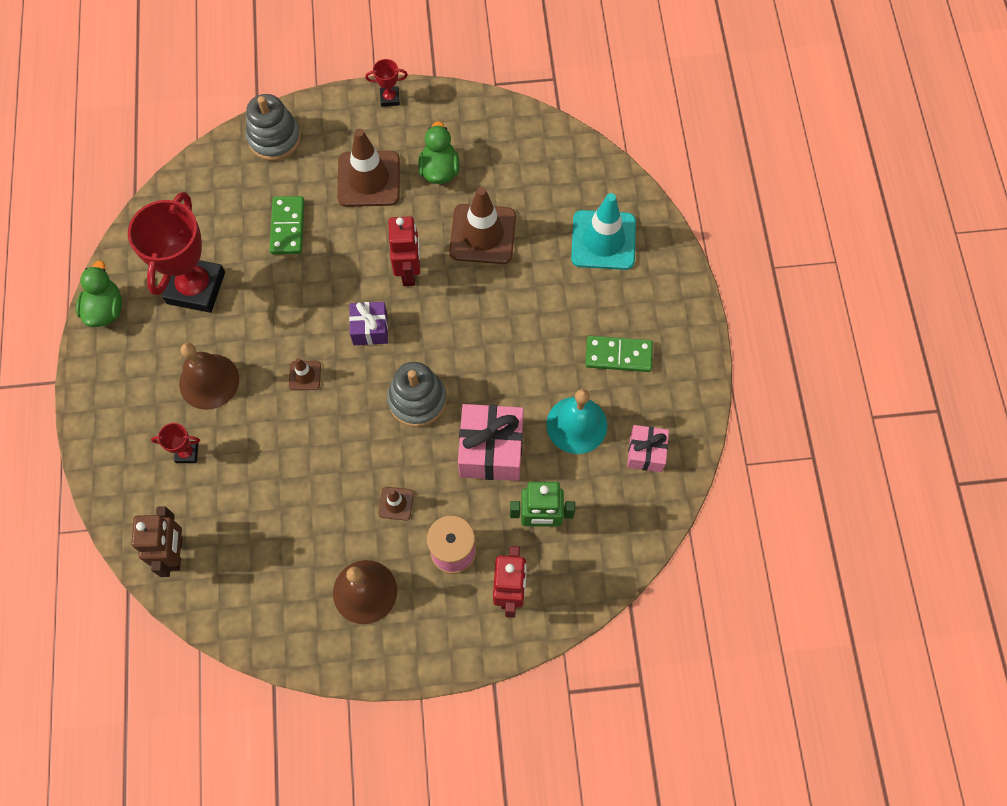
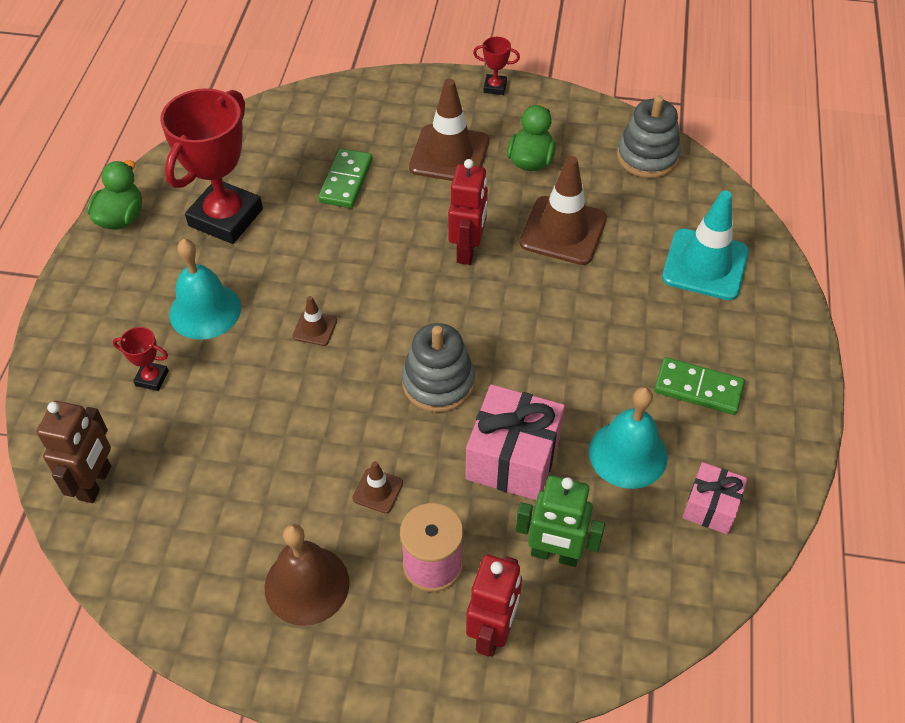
camera: 15 degrees right, 15 degrees down
(209, 381) = (205, 311): brown bell -> turquoise bell
(274, 138) = (359, 100): grey stacking toy -> grey stacking toy (647, 156)
(370, 329) = (405, 297): purple gift -> none

